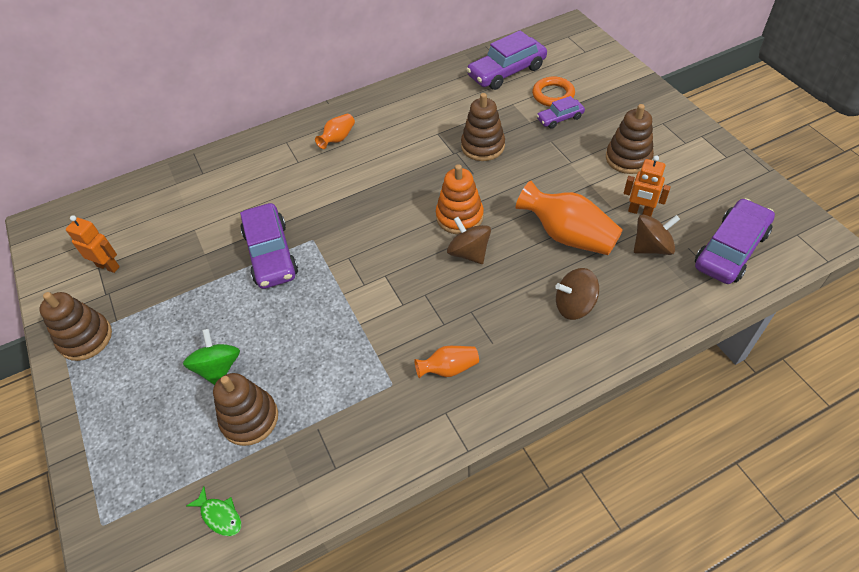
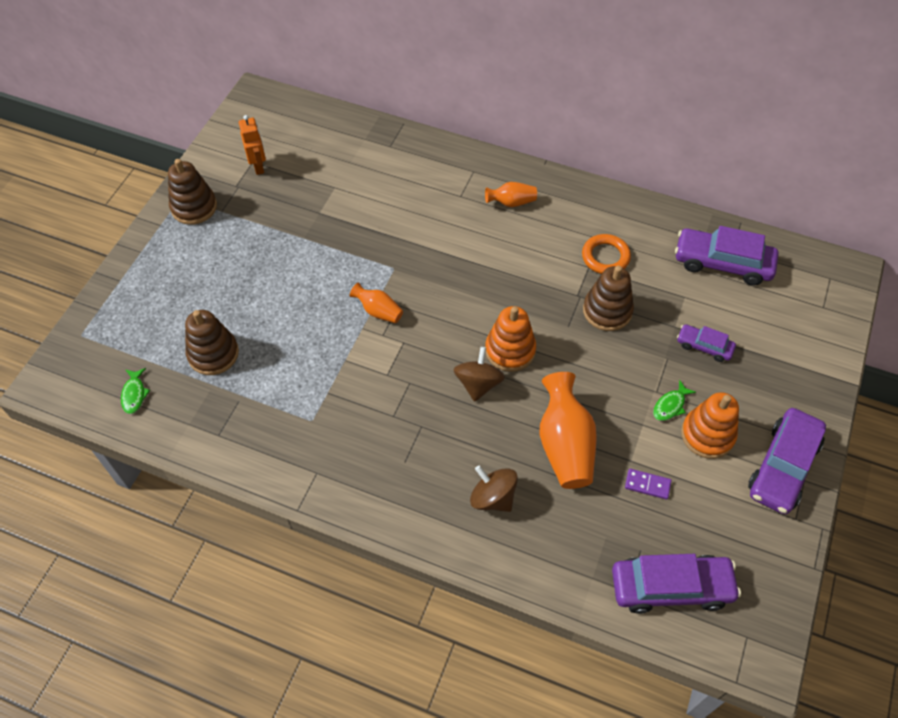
camera: 45 degrees right, 5 degrees up
(218, 368) = (235, 303): green spinning top -> none
(271, 254) = (356, 253): purple car -> purple car (783, 467)
(448, 368) = (356, 448): orange vase -> orange vase (378, 311)
(553, 95) = (730, 320): orange ring -> orange ring (605, 257)
(588, 162) = (670, 405): none -> green fish
(628, 158) = (707, 435): brown stacking toy -> orange stacking toy
(640, 212) = (647, 485): orange robot -> purple domino
(651, 247) = (613, 519): brown spinning top -> none

